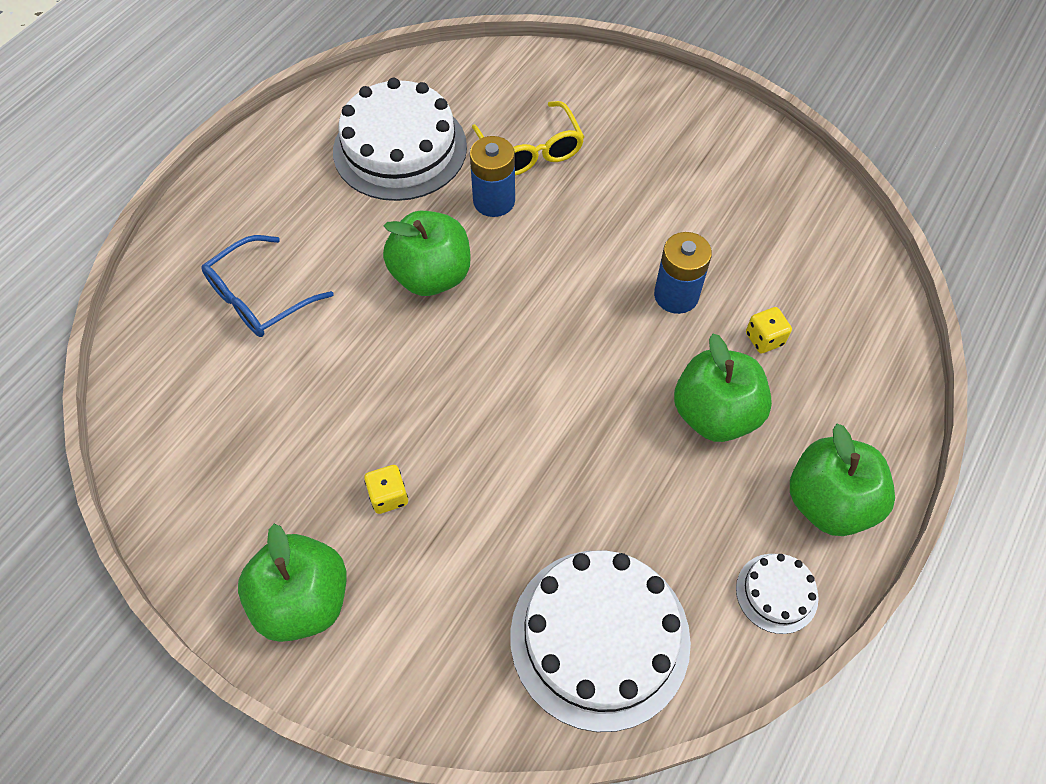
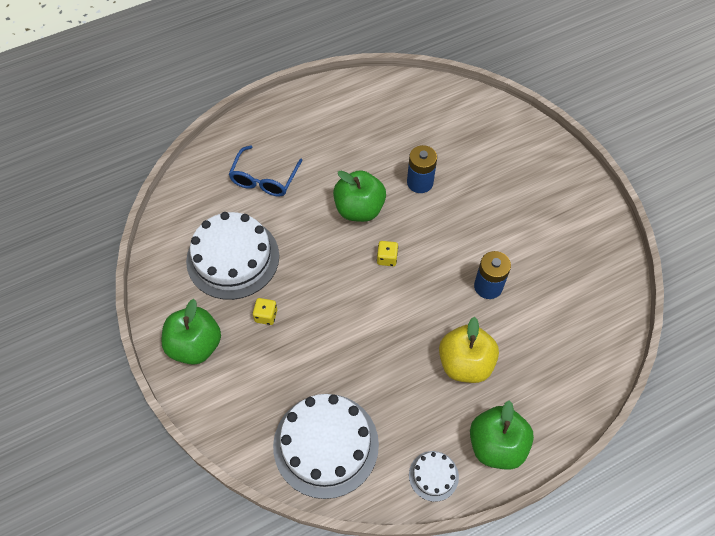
camera: 30 degrees right, 0 degrees up
(260, 297) = (264, 178): blue glasses -> blue glasses turned 60 degrees counterclockwise
(400, 149) = (386, 128): white cake -> white cake (233, 258)
(530, 150) = (459, 162): yellow glasses -> none
(715, 414) = (465, 363): green apple -> yellow apple
(764, 339) = (523, 337): yellow dice -> yellow dice (387, 258)

